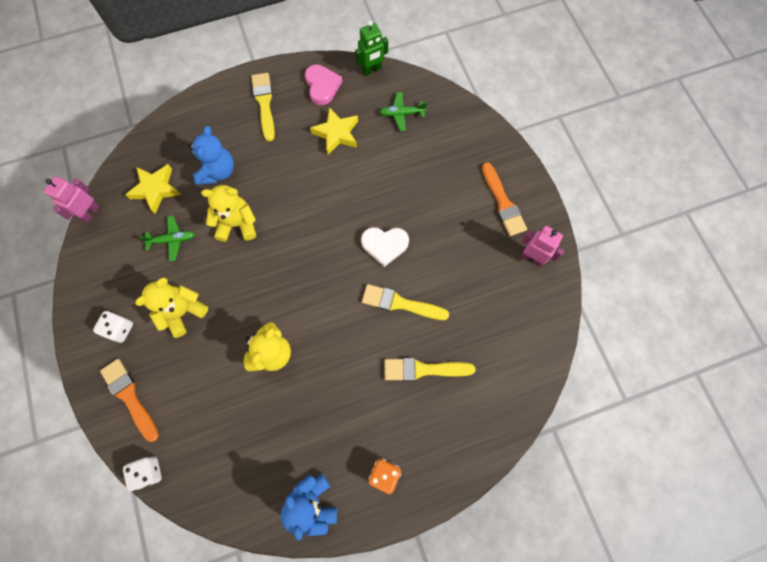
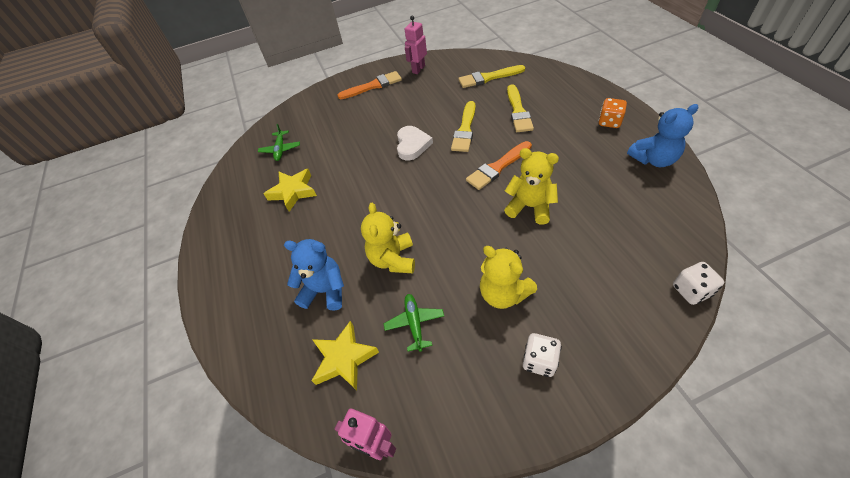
camera: 85 degrees left, 20 degrees down
(129, 397) = (618, 329): orange brush -> orange brush (498, 167)
(264, 103) = (242, 259): yellow brush -> yellow brush (488, 78)
(322, 86) = (234, 211): pink heart -> none
(371, 70) = (226, 175): green robot -> none

